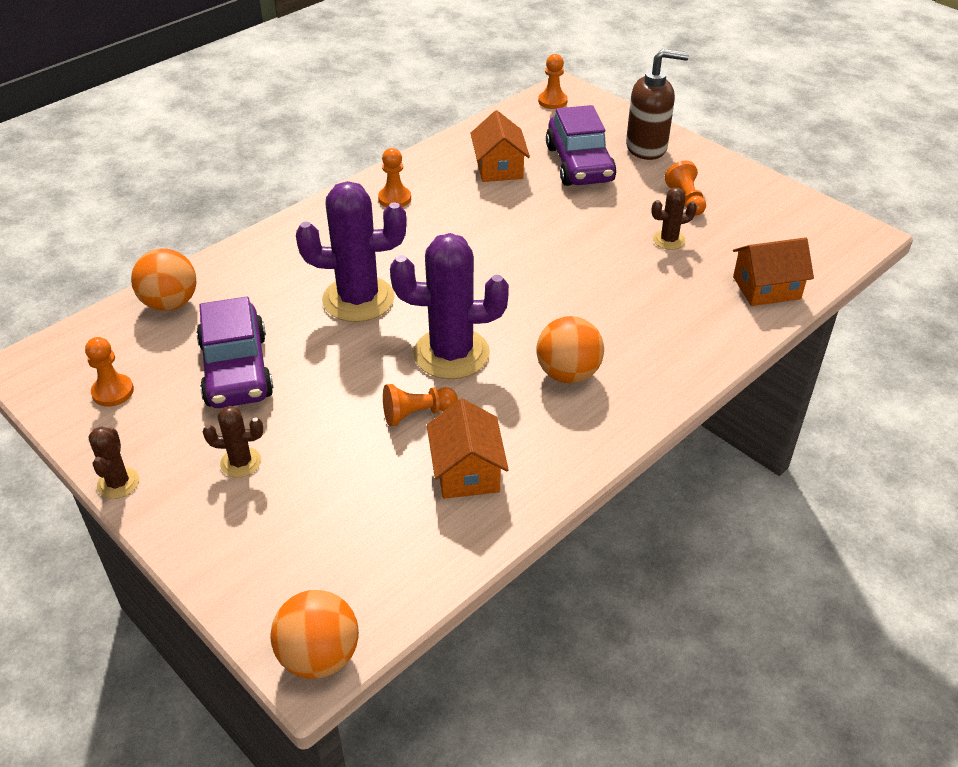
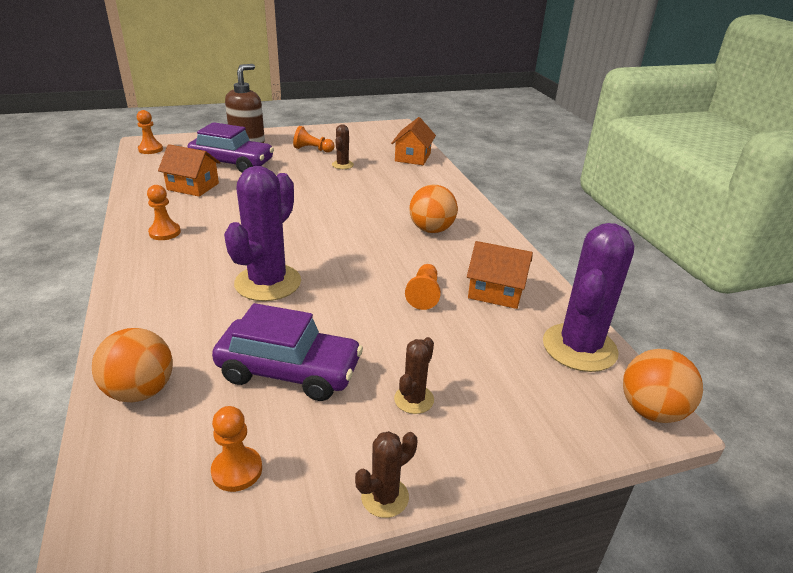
camera: 65 degrees left, 10 degrees down
(118, 483) = (385, 497): brown cactus -> brown cactus turned 60 degrees counterclockwise
(451, 354) = (373, 263): purple cactus -> purple cactus (579, 347)

